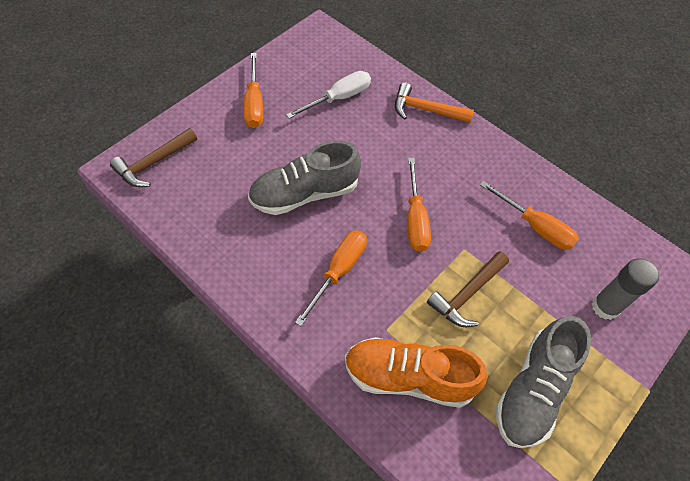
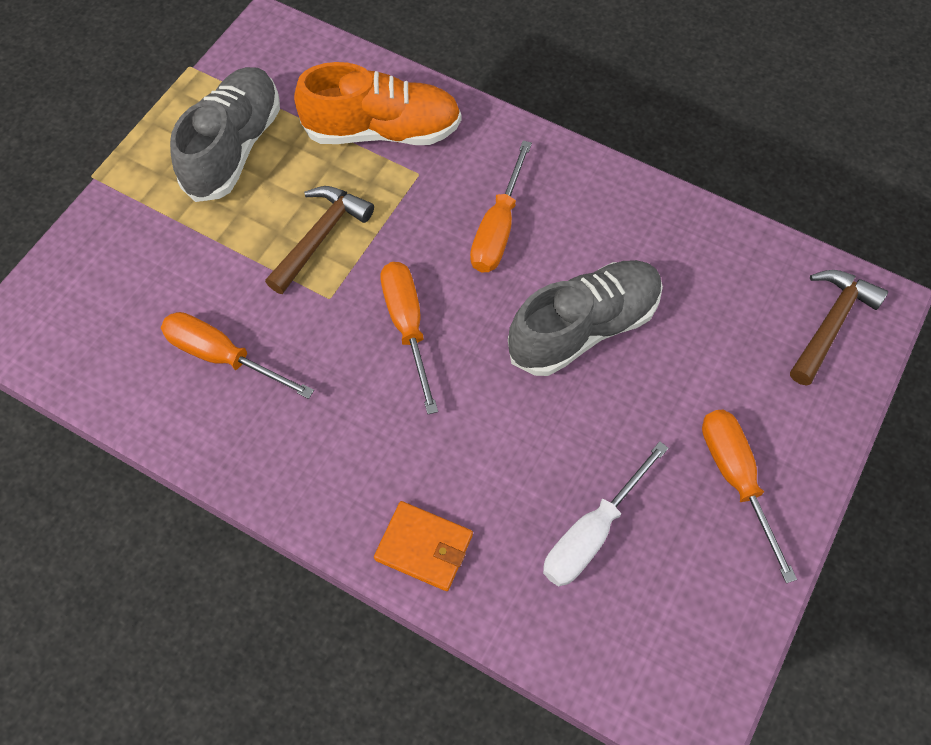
camera: 170 degrees right, 5 degrees up
(426, 110) = (424, 547): orange hammer -> orange wallet
(605, 307) = (131, 261): grey glue stick -> none

